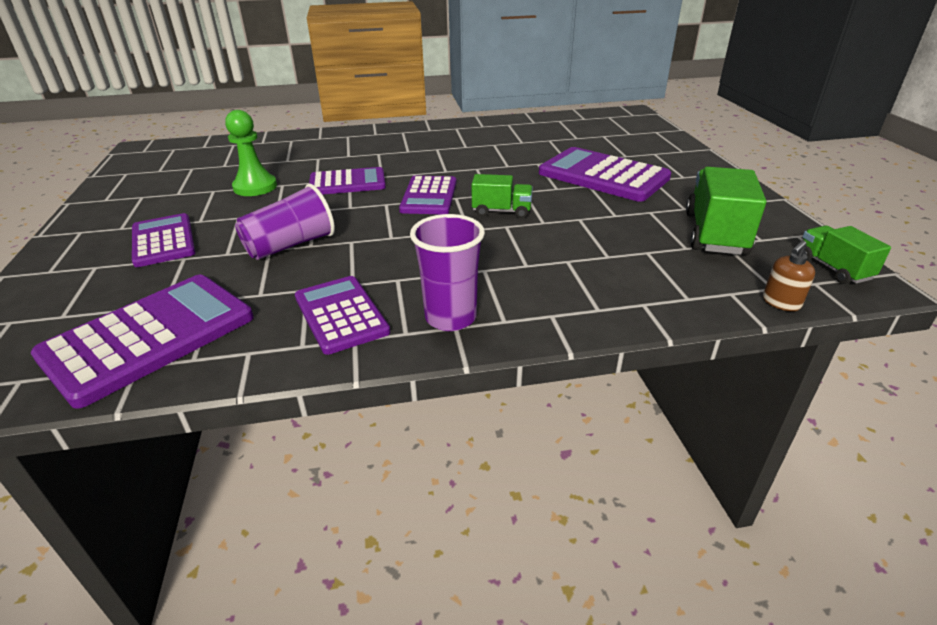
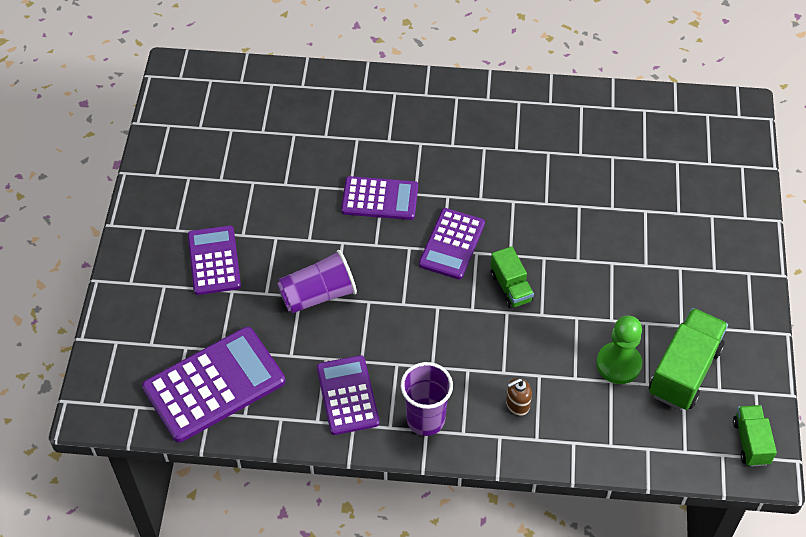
camera: 15 degrees right, 20 degrees up
(255, 187) = (292, 185): green pawn -> green pawn (618, 364)
(501, 211) = (511, 287): green truck -> green truck turned 45 degrees clockwise
(603, 176) = (634, 248): purple calculator -> none
(781, 303) = (678, 469): brown soap dispenser -> brown soap dispenser (517, 405)

